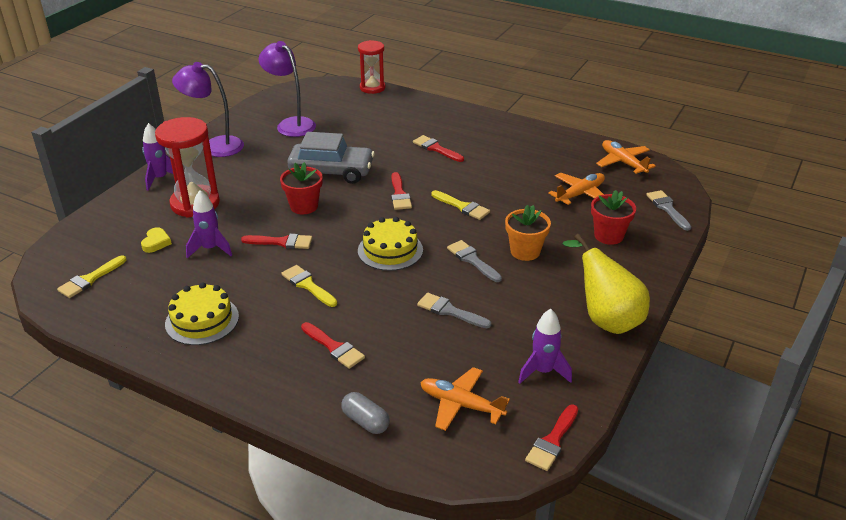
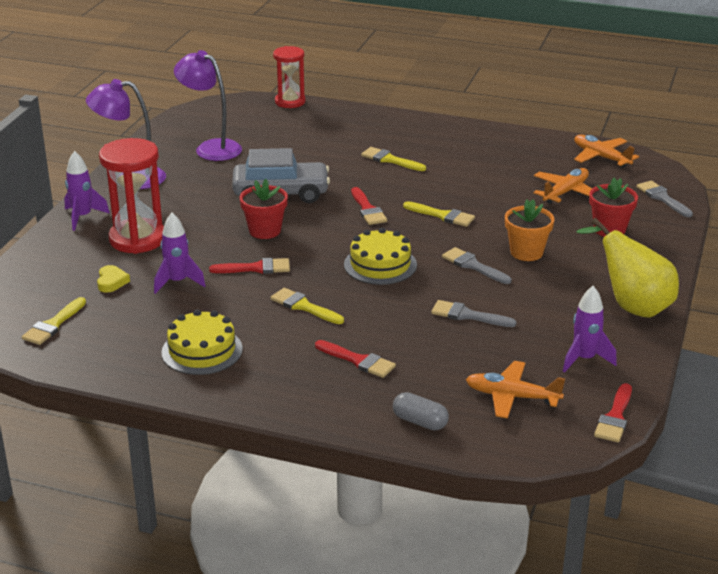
camera: 10 degrees left, 5 degrees down
(436, 148) = (390, 160): red brush -> yellow brush

